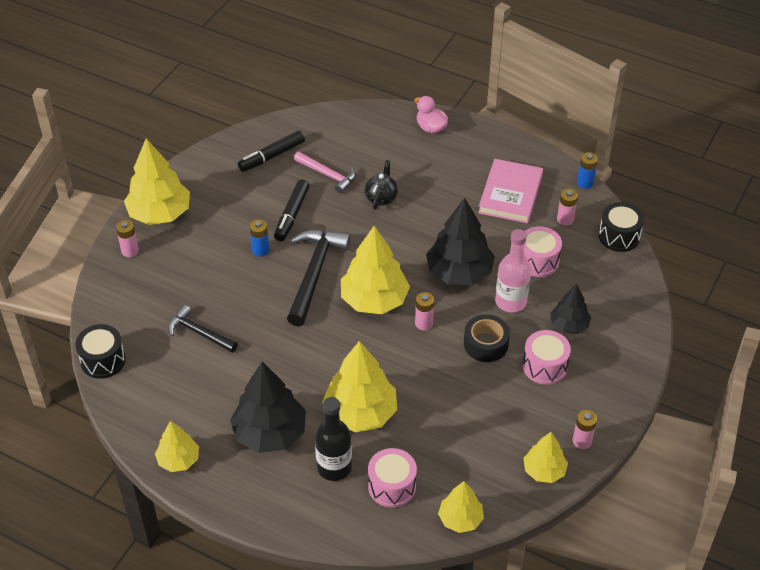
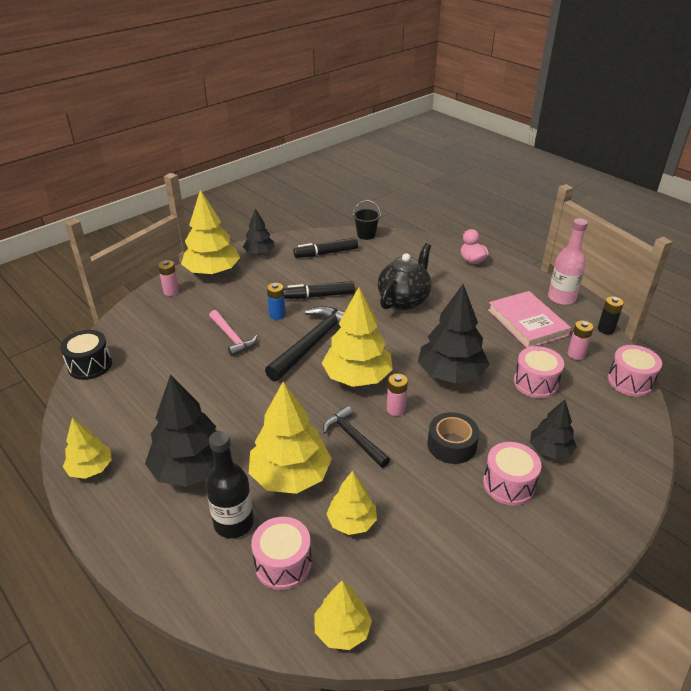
camera: 20 degrees right, 10 degrees down
(197, 174) = (259, 253): none -> black tree
(199, 333) = (184, 364): black hammer -> black hammer (354, 438)
(292, 215) = (319, 296): black marker -> black marker turned 45 degrees clockwise
(303, 119) = (366, 235): none -> black bucket
(328, 175) = (366, 275): pink hammer -> pink hammer (232, 337)
(381, 198) = (404, 300): black teapot -> black teapot, size x1.70
(510, 194) = (527, 322): pink book -> pink book turned 60 degrees counterclockwise
(510, 301) = (493, 412): pink bottle -> pink bottle (561, 298)
(544, 470) = (467, 602): yellow tree -> yellow tree (352, 522)
(582, 441) = (526, 581): pink battery -> none
(585, 183) = (606, 329): blue battery -> black battery
(619, 236) = (630, 381): black drum -> pink drum

